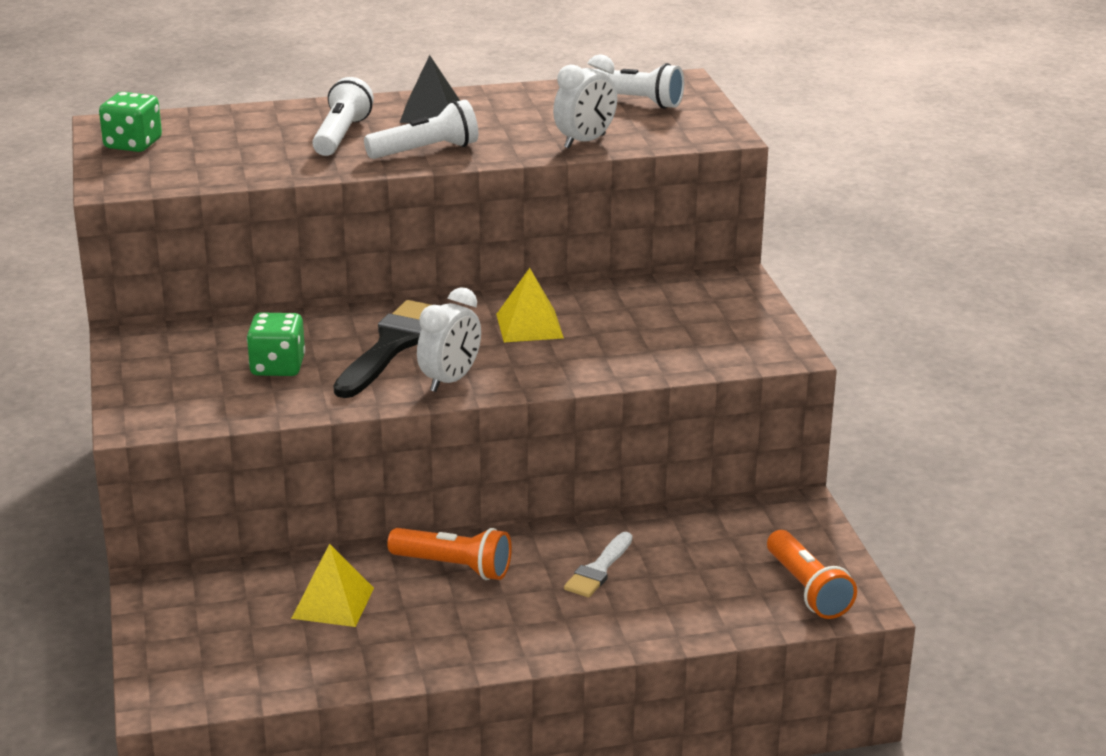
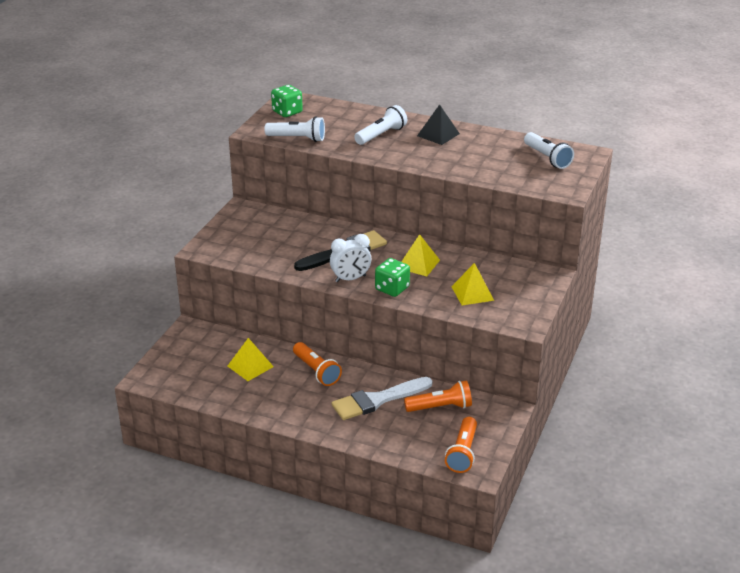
camera: 35 degrees right, 5 degrees up
(278, 367) = (286, 244): green dice -> green dice (392, 288)
(426, 150) = (409, 155): white flashlight -> white flashlight (297, 138)
(585, 141) = (491, 174): white clock -> none
(599, 569) = (377, 400): white brush -> white brush, size x1.74
(659, 338) = (472, 293): none -> yellow pyramid
(702, 541) = (440, 407): none -> orange flashlight

